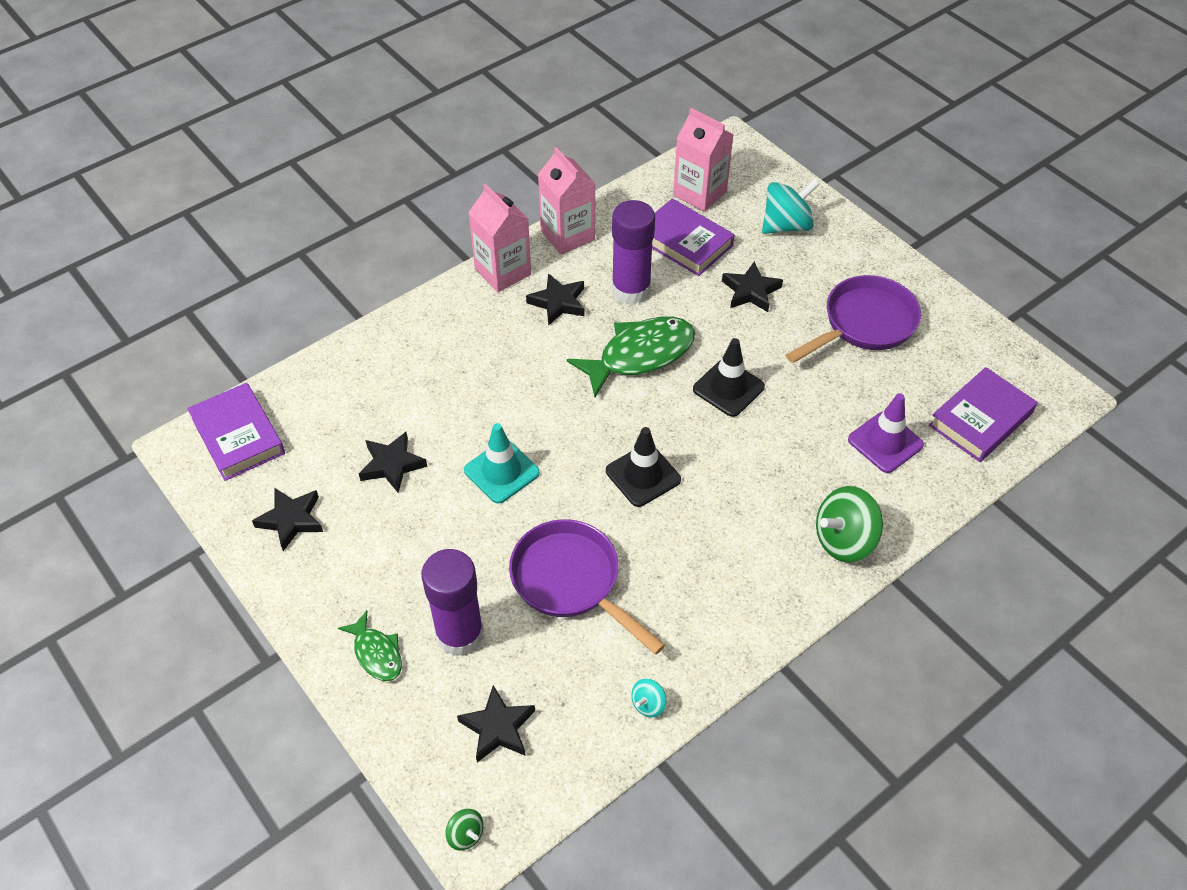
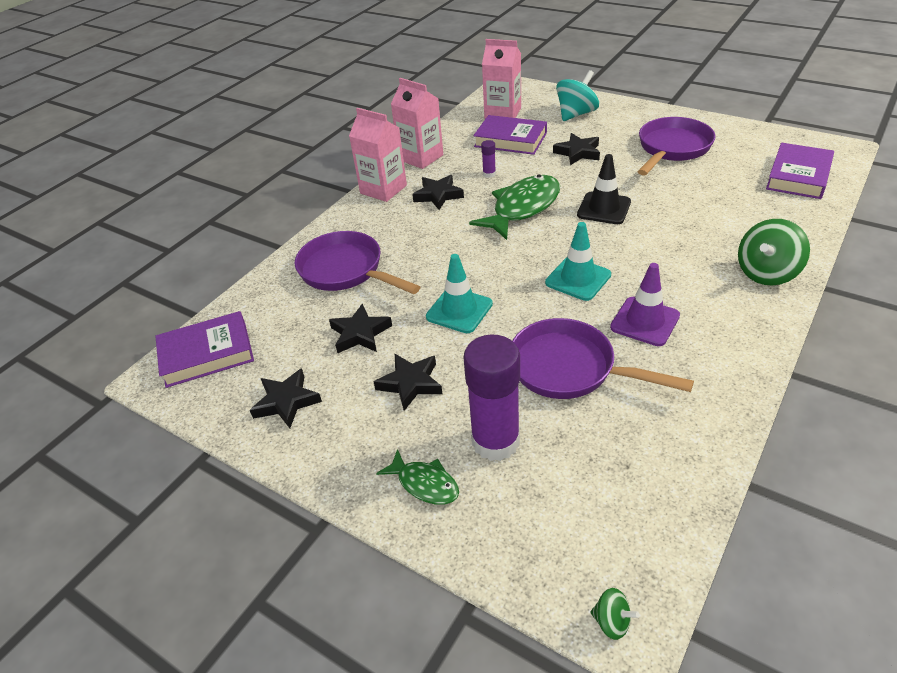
camera: 15 degrees left, 10 degrees down
(238, 436) = (207, 354): purple book -> purple book turned 60 degrees counterclockwise
(412, 377) = (346, 271): none -> purple pan
(498, 728) = (580, 508): black star -> black star (410, 383)
(631, 290) = (489, 174): purple glue stick -> purple glue stick, size x0.41
(643, 475) = (578, 279): black traffic cone -> turquoise traffic cone
(648, 704) = (703, 440): turquoise spinning top -> none
(885, 442) = (744, 207): purple traffic cone -> purple traffic cone (645, 321)

